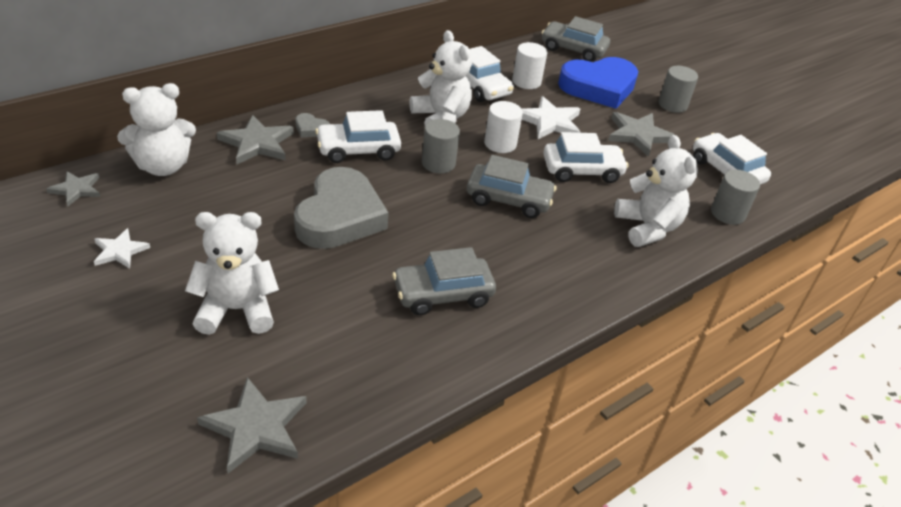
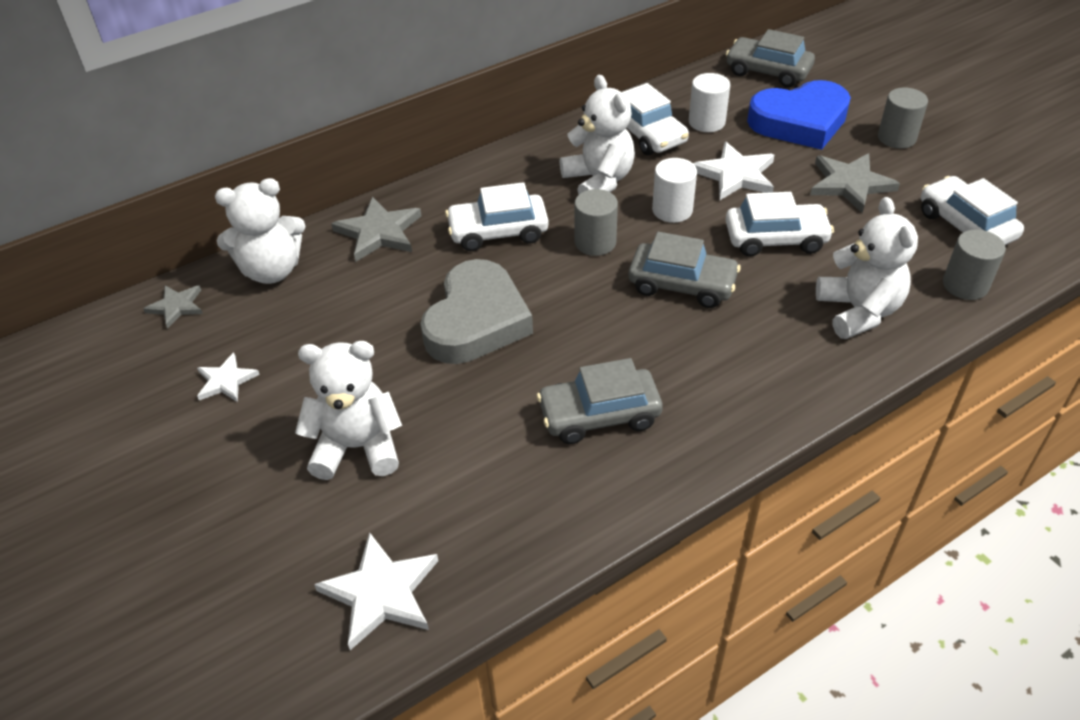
camera: 10 degrees right, 5 degrees up
(256, 427) = (381, 593): grey star -> white star
(311, 129) = (442, 208): grey heart -> none

